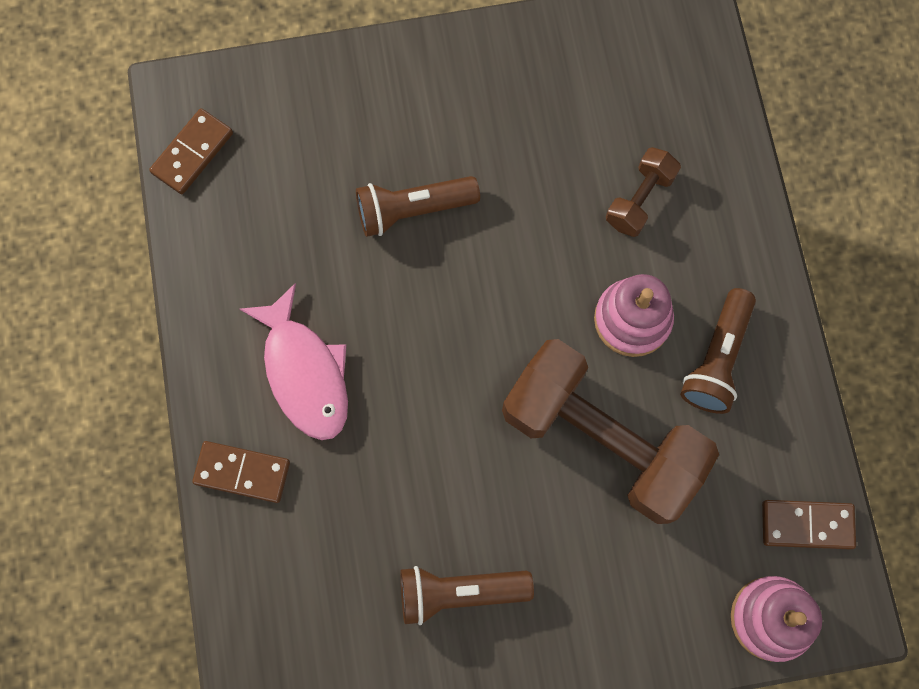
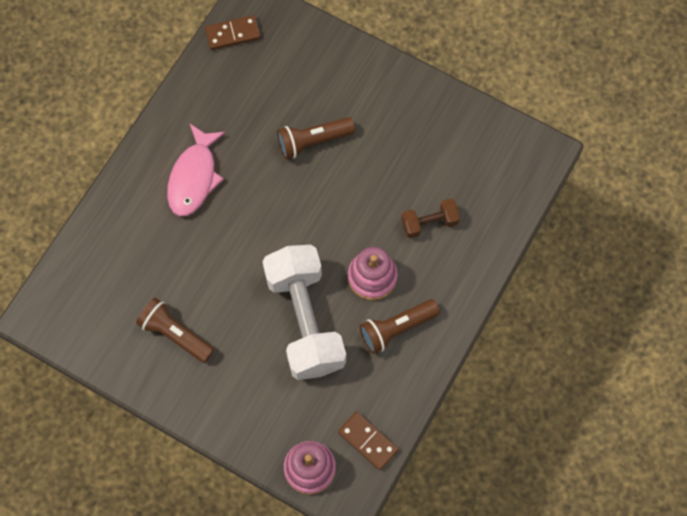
camera: 40 degrees right, 5 degrees down
(242, 472) = (126, 200): brown domino -> none
(413, 210) = (313, 141): brown flashlight -> brown flashlight turned 45 degrees counterclockwise
(601, 440) = (305, 320): brown dumbbell -> white dumbbell

